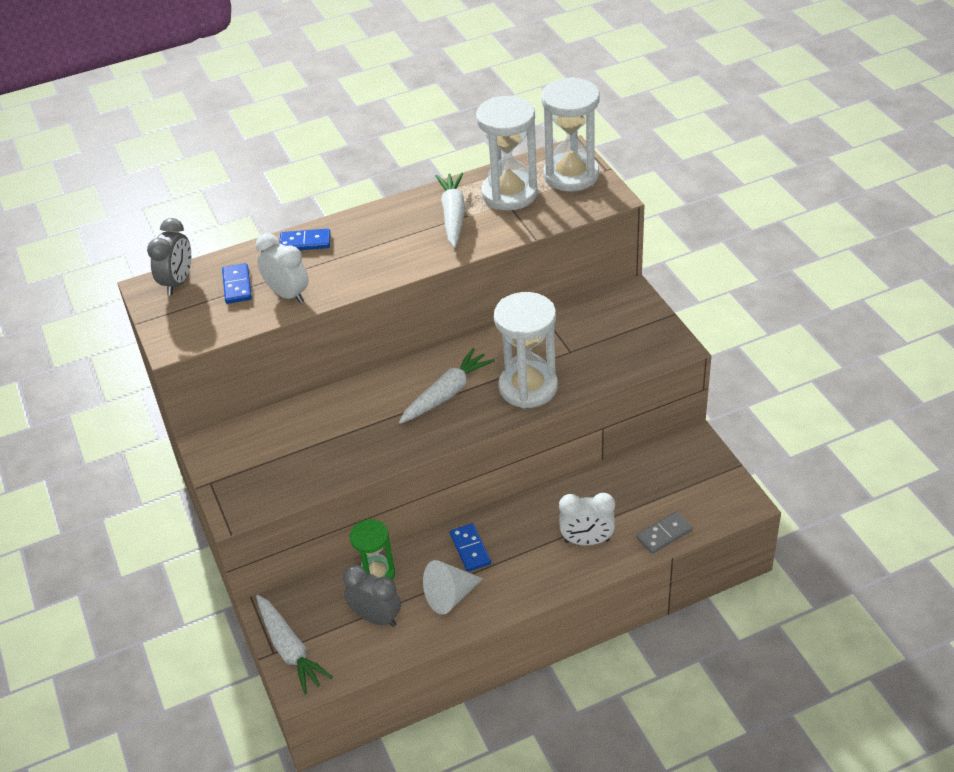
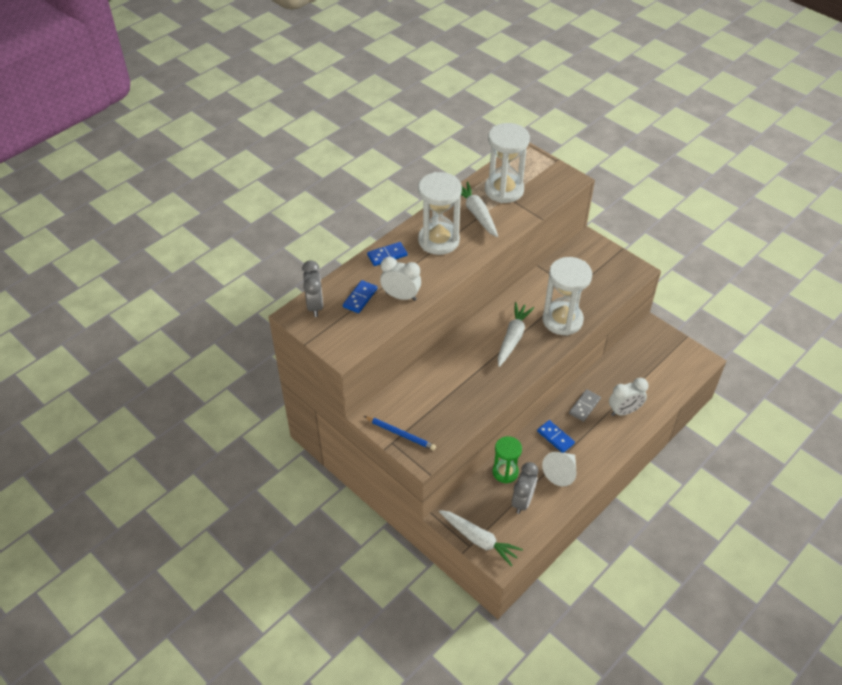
camera: 25 degrees left, 5 degrees up
(227, 475) = (400, 434): none -> blue pencil
(237, 285) = (360, 298): blue domino -> blue domino turned 60 degrees clockwise
(376, 617) = (522, 501): grey clock -> grey clock turned 105 degrees clockwise
(571, 175) = (536, 168): white hourglass -> white hourglass (438, 240)
(664, 534) = (667, 393): grey domino -> grey domino (584, 406)

